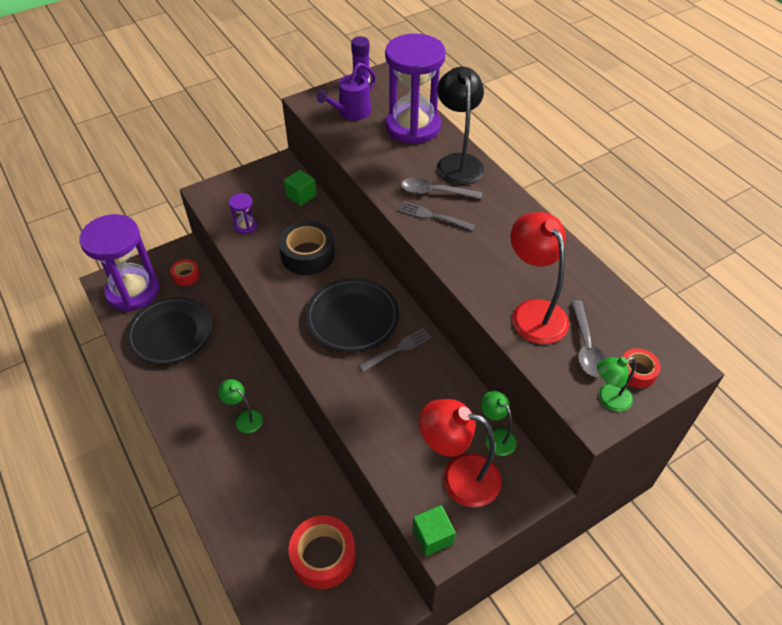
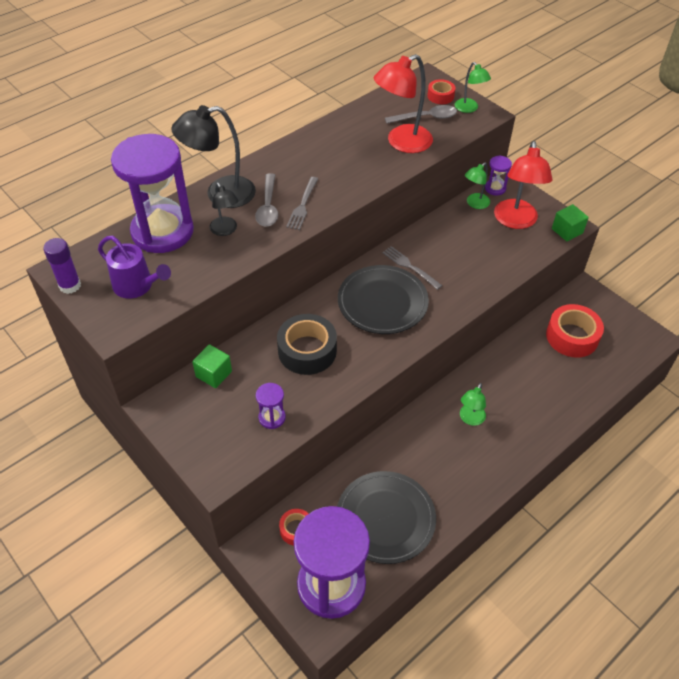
camera: 100 degrees left, 0 degrees up
(407, 163) = (226, 230): none -> black lamp
(525, 469) = (495, 188): none -> purple hourglass

